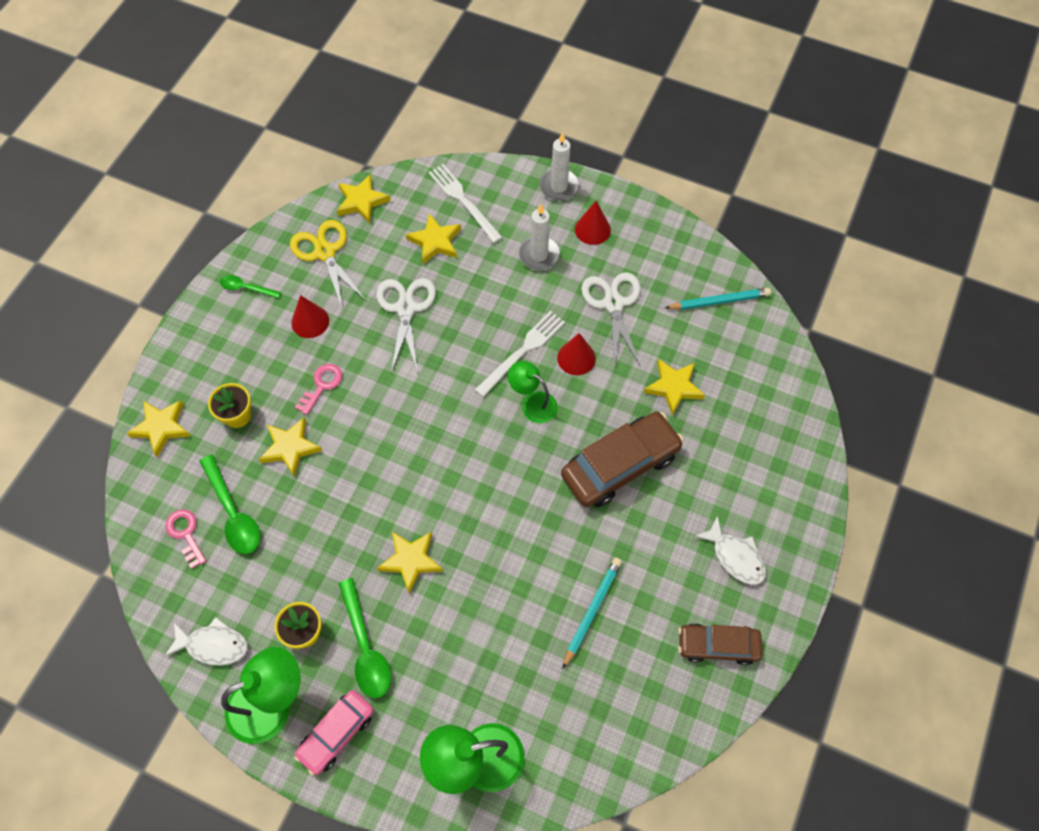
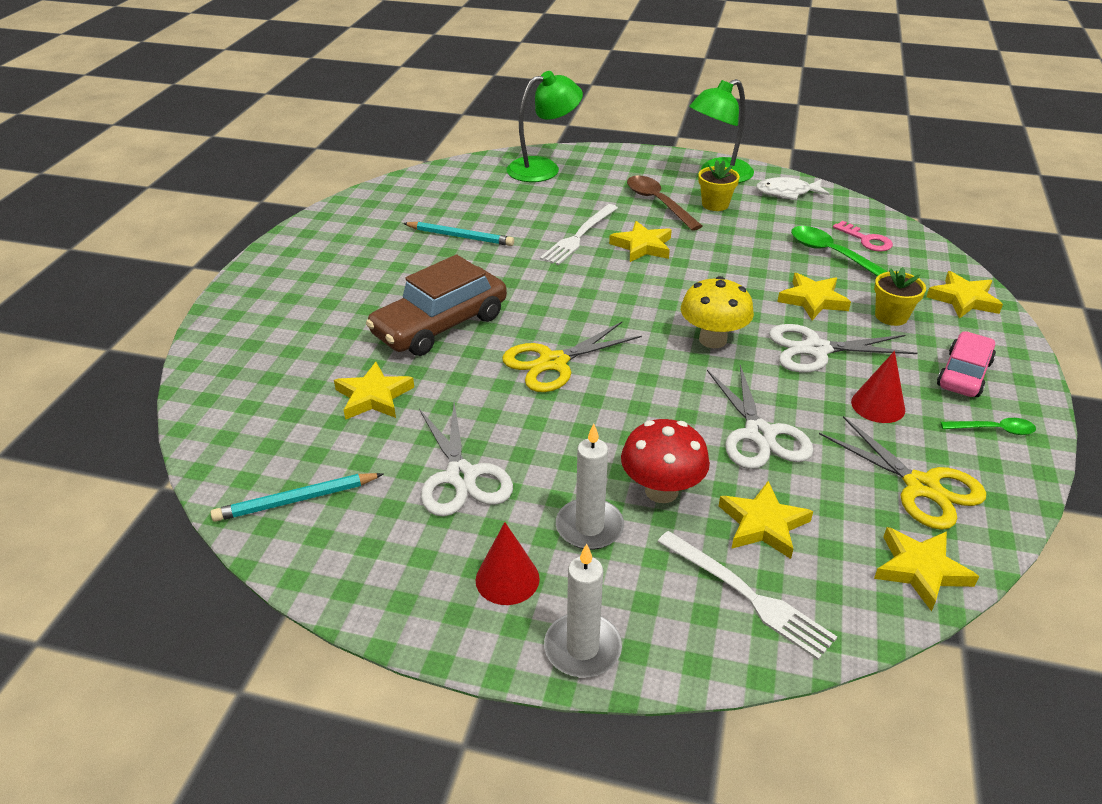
camera: 170 degrees right, 25 degrees down
(322, 385) = (816, 349): pink key -> white scissors
(336, 733) = (658, 169): pink car -> pink car (964, 374)
(366, 647) = (658, 203): green spoon -> brown spoon
(398, 410) = (712, 340): none -> yellow mushroom
(487, 274) = (661, 491): none -> red mushroom
(522, 351) = (580, 408): white fork -> white fork (579, 236)
(533, 403) = (553, 362): green lamp -> yellow scissors
(576, 358) = (506, 410): red cone -> none
(592, 611) = (460, 237): turquoise pencil -> turquoise pencil turned 90 degrees counterclockwise
(718, 645) = (342, 231): brown car -> none
(735, 557) = (316, 278): white fish -> none

